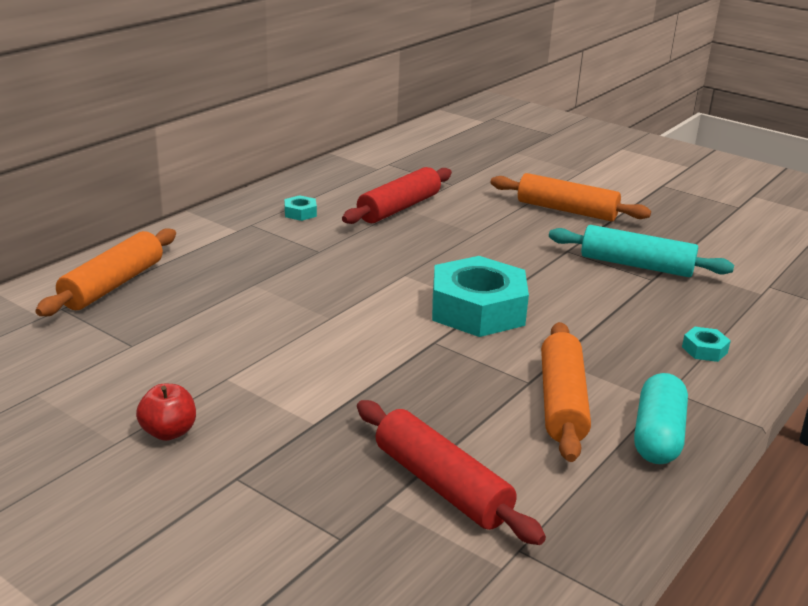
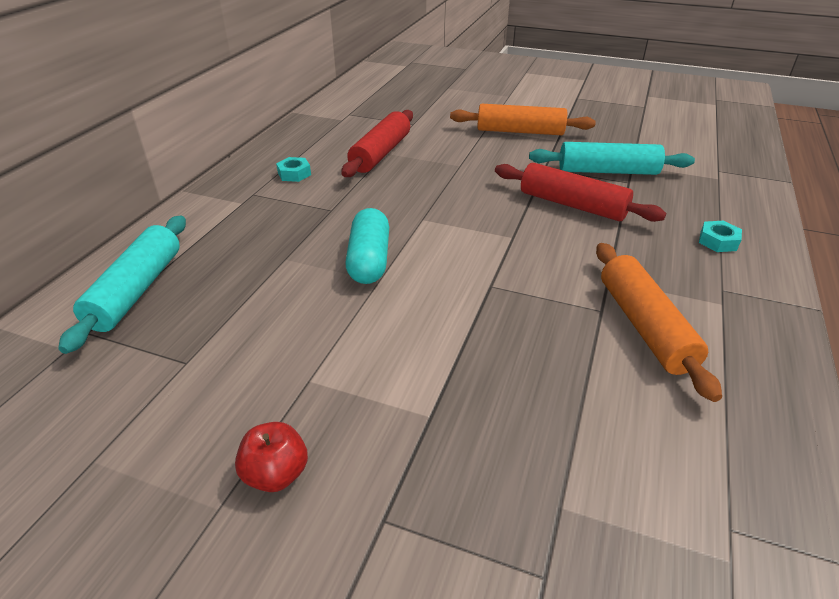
camera: 15 degrees left, 10 degrees up
(113, 285) = (137, 290): orange rolling pin -> turquoise rolling pin
(441, 485) = (602, 463): red rolling pin -> red rolling pin (572, 205)
(477, 309) = (508, 242): turquoise nut -> none
(657, 436) = (749, 343): turquoise capsule -> turquoise capsule (369, 260)

